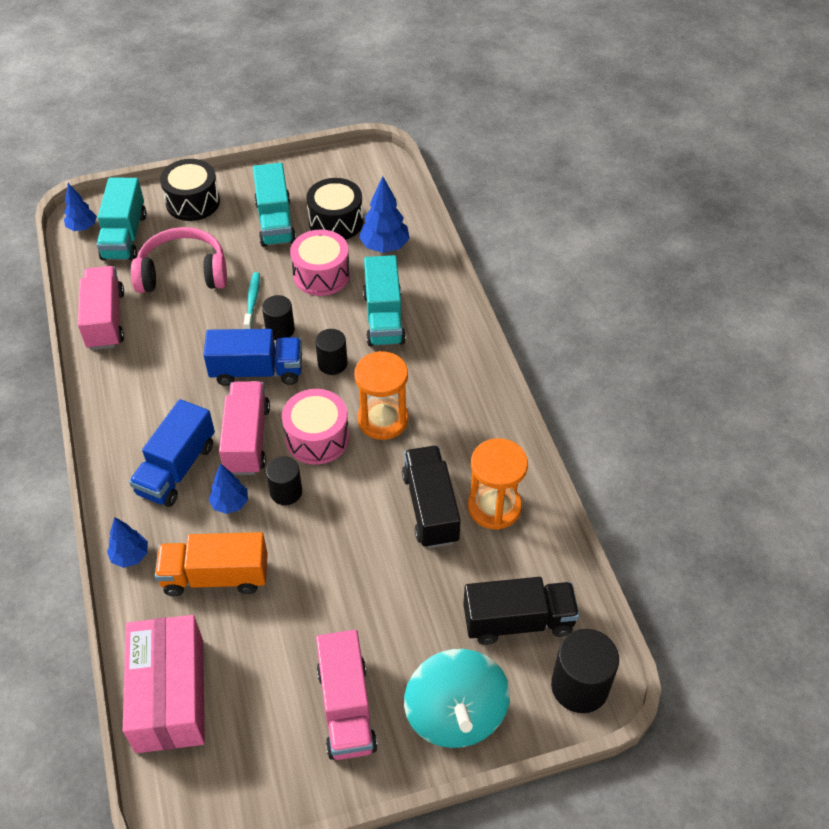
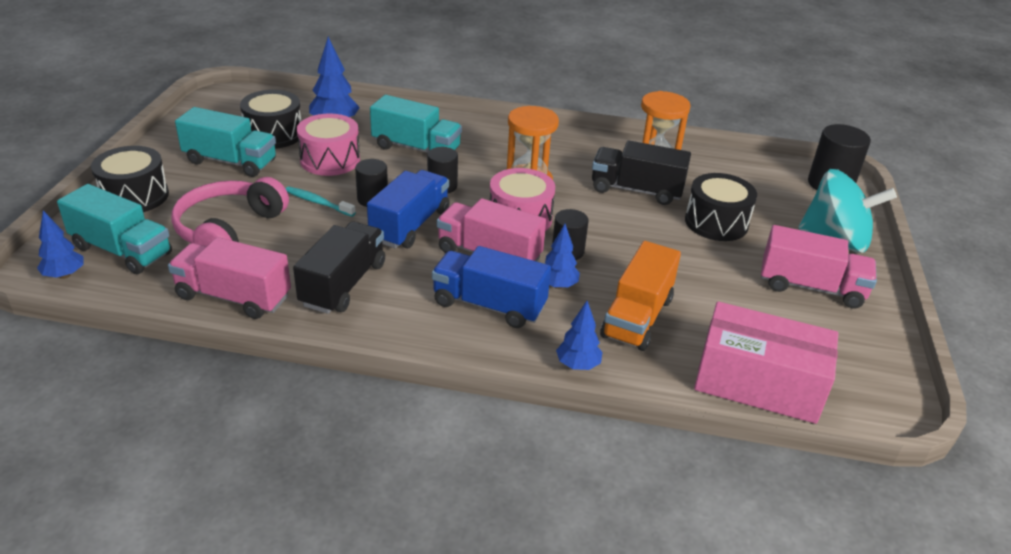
camera: 65 degrees left, 15 degrees down
(177, 469) = (489, 305): blue truck -> blue truck turned 150 degrees clockwise
(415, 594) = (716, 222): none -> black drum
(518, 621) = (764, 189): black truck -> black truck (343, 284)

